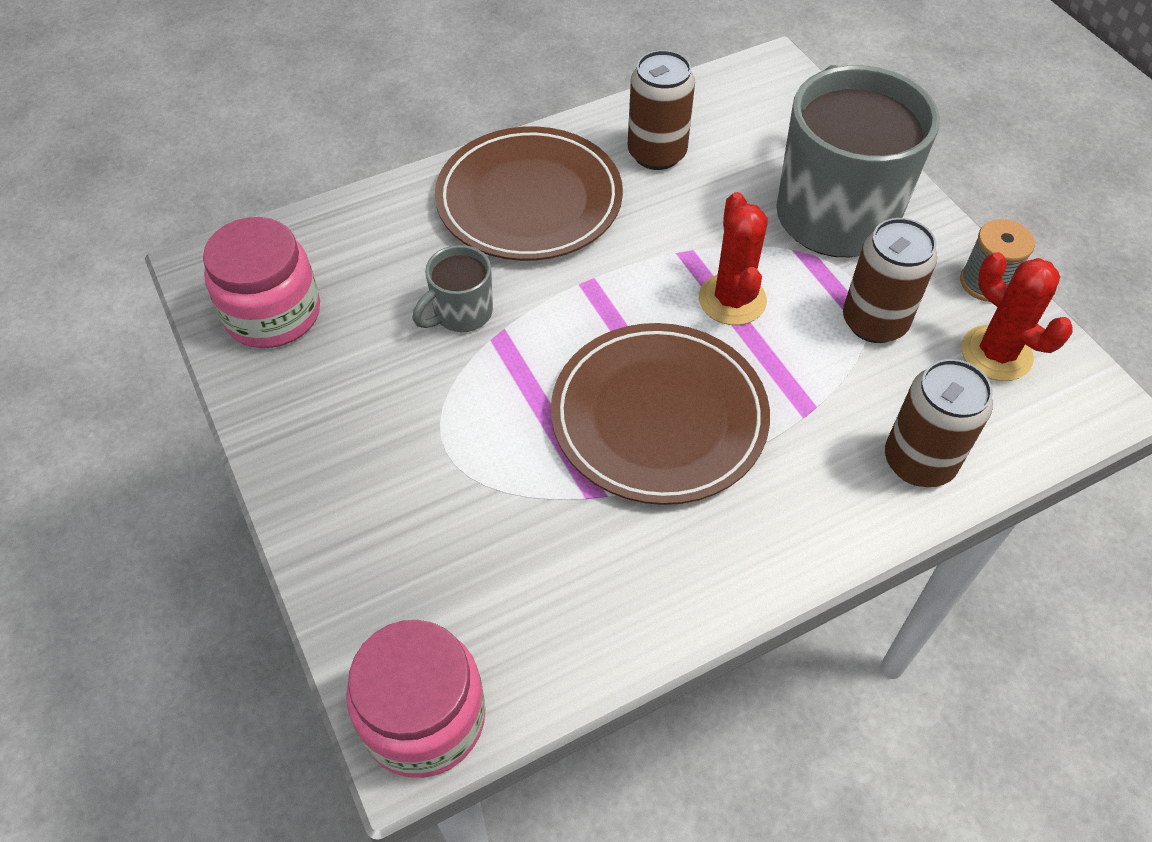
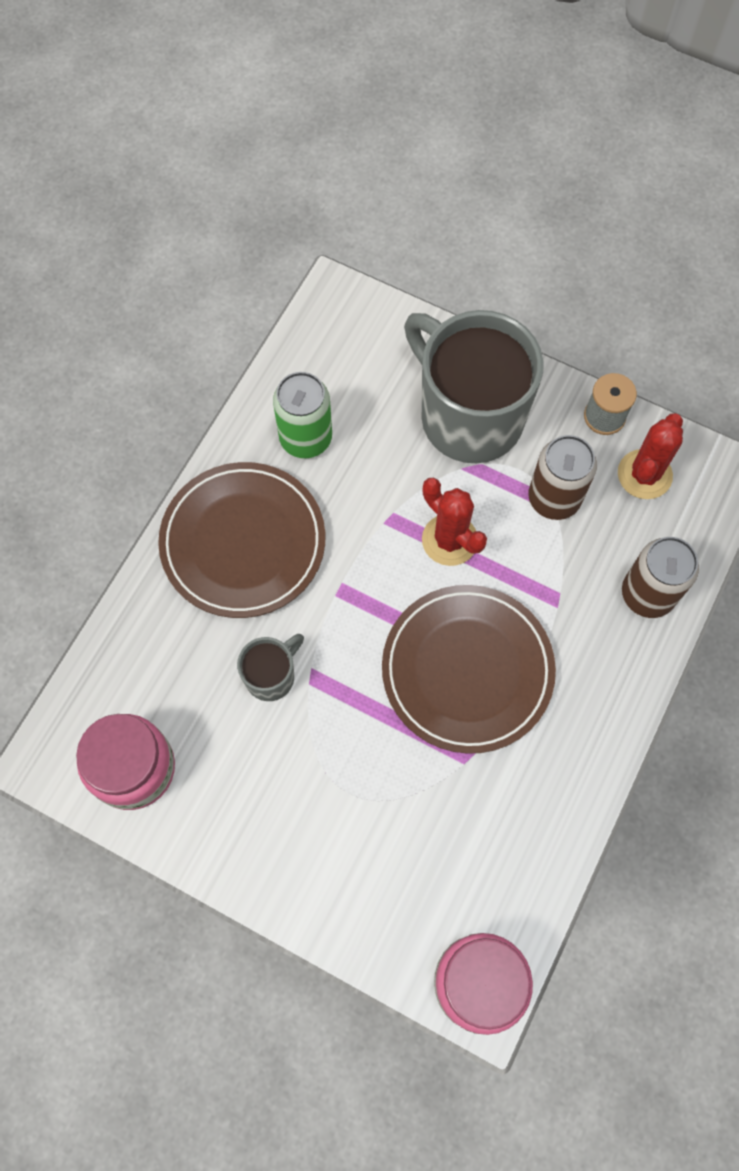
camera: 35 degrees left, 15 degrees up
(461, 313) = (271, 675): grey mug -> grey mug turned 150 degrees counterclockwise
(656, 153) = (305, 438): brown can -> green can
(996, 353) = (644, 474): red cactus -> red cactus turned 75 degrees counterclockwise

